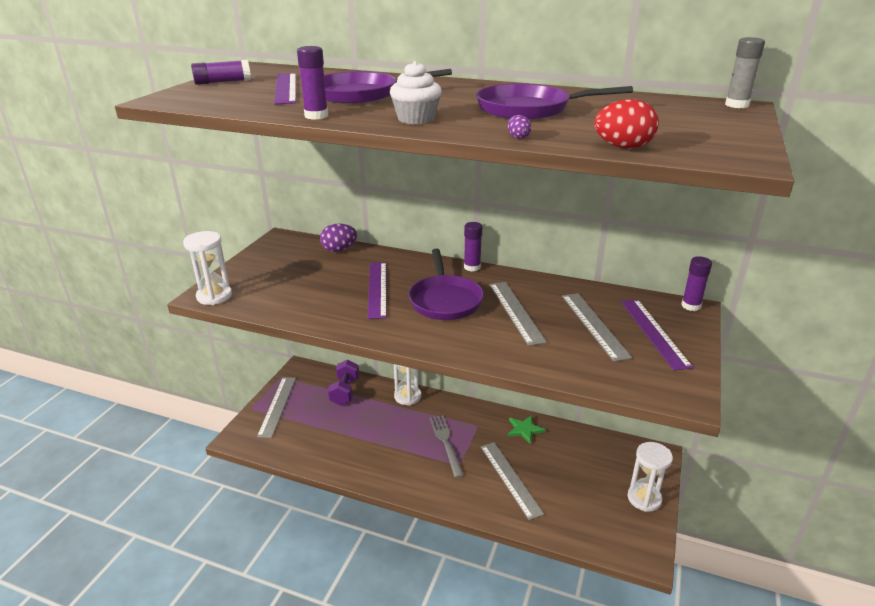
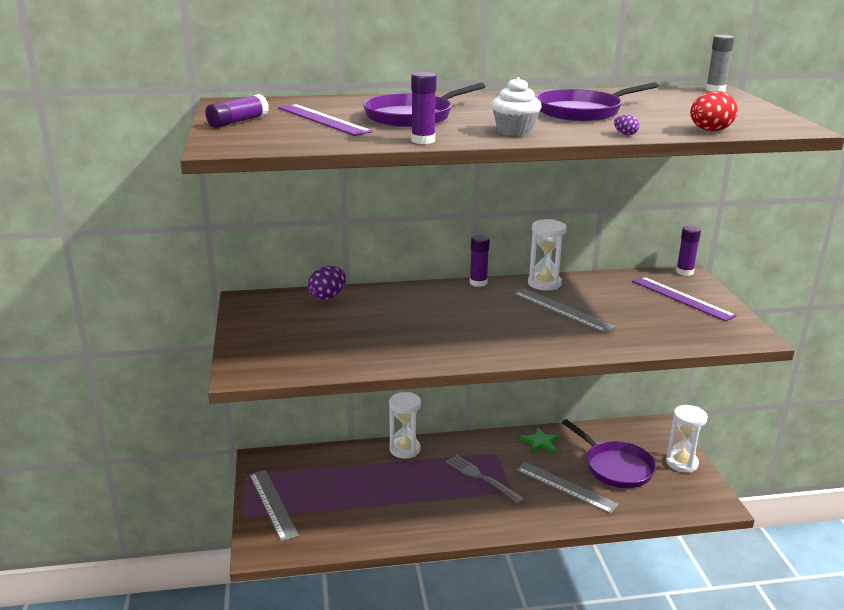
camera: 30 degrees left, 5 degrees down
(214, 296) = (254, 371): white hourglass -> white hourglass (544, 283)
(345, 391) = (335, 466): purple dumbbell -> none
(377, 289) = (415, 322): purple ruler -> none
(445, 300) = (491, 316): purple pan -> purple pan (615, 467)
(594, 325) = (633, 304): grey ruler -> none

